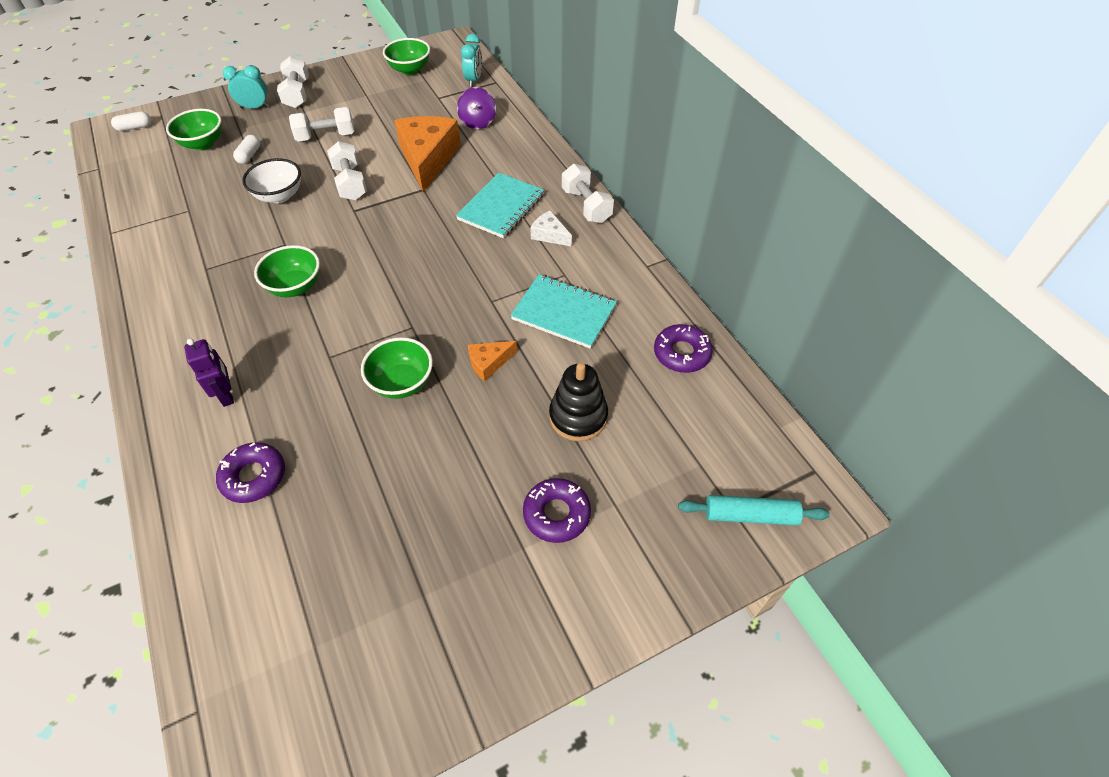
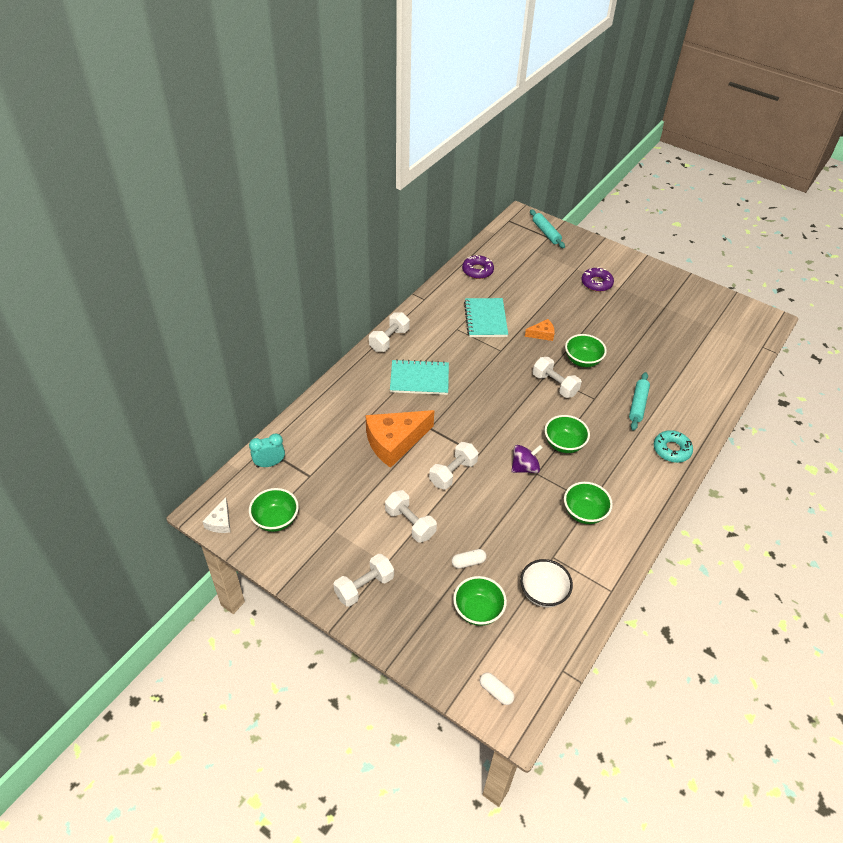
camera: 120 degrees left, 5 degrees down
(177, 391) = (671, 450): none -> turquoise donut
(201, 257) = (584, 513): none -> green bowl
(227, 394) = (653, 427): purple robot -> none
(254, 476) = (677, 387): purple donut -> none
(255, 107) = (404, 608): turquoise clock -> none
(274, 401) = (638, 405): none -> turquoise rolling pin
(279, 196) = (496, 508): white bowl -> white bowl (543, 593)
(387, 327) = (555, 385): none -> white dumbbell
(477, 122) = (330, 433): purple spinning top -> purple spinning top (524, 467)
(489, 363) = (542, 334): orange cheese -> orange cheese turned 45 degrees counterclockwise
(549, 235) = (428, 347): white cheese -> white cheese (220, 522)
(578, 417) = (544, 292): black stacking toy -> none

